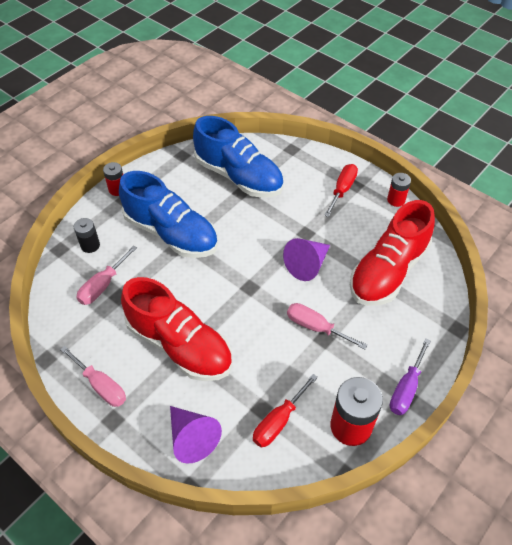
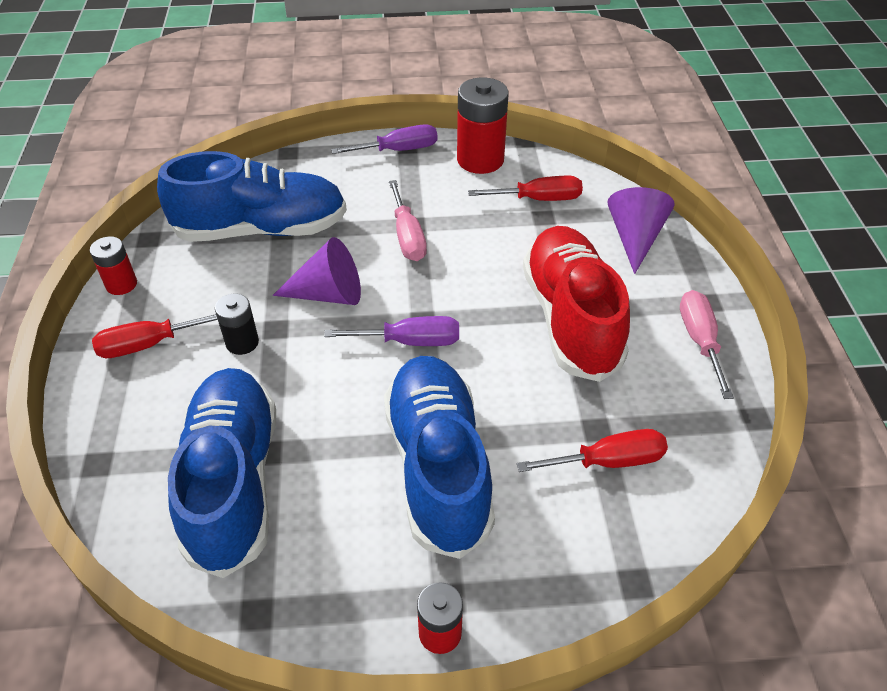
camera: 135 degrees left, 5 degrees down
(90, 245) = (578, 547): black battery -> black battery (242, 342)
(103, 285) = (608, 461): pink screwdriver -> red screwdriver
(242, 272) = (410, 341): none -> purple screwdriver
(388, 271) = (262, 229): red shoe -> blue shoe

